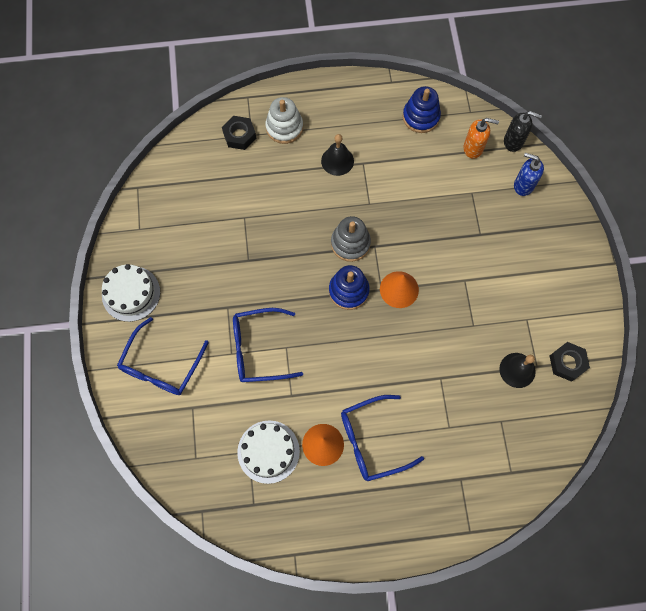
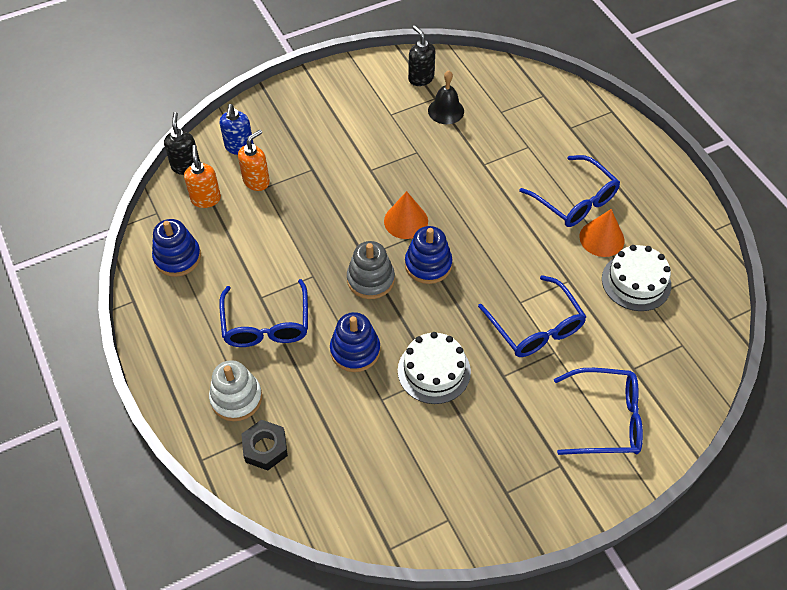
camera: 110 degrees left, 15 degrees down
(131, 293) = (538, 491): white cake -> white cake (434, 371)
(291, 212) = (355, 350): none -> blue stacking toy
(337, 161) = (266, 324): black bell -> blue glasses
(480, 189) = (256, 181): none -> orange soap dispenser
(567, 363) = (421, 78): black nut -> black soap dispenser

